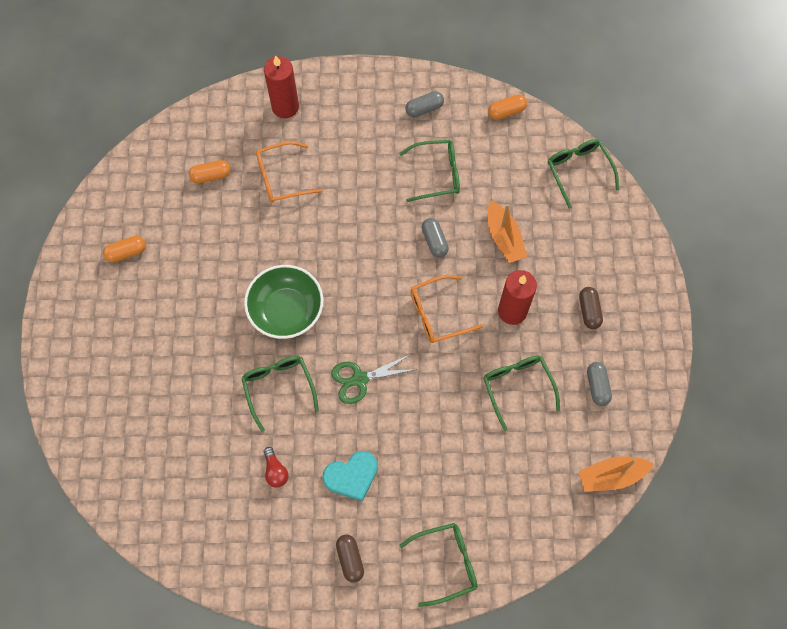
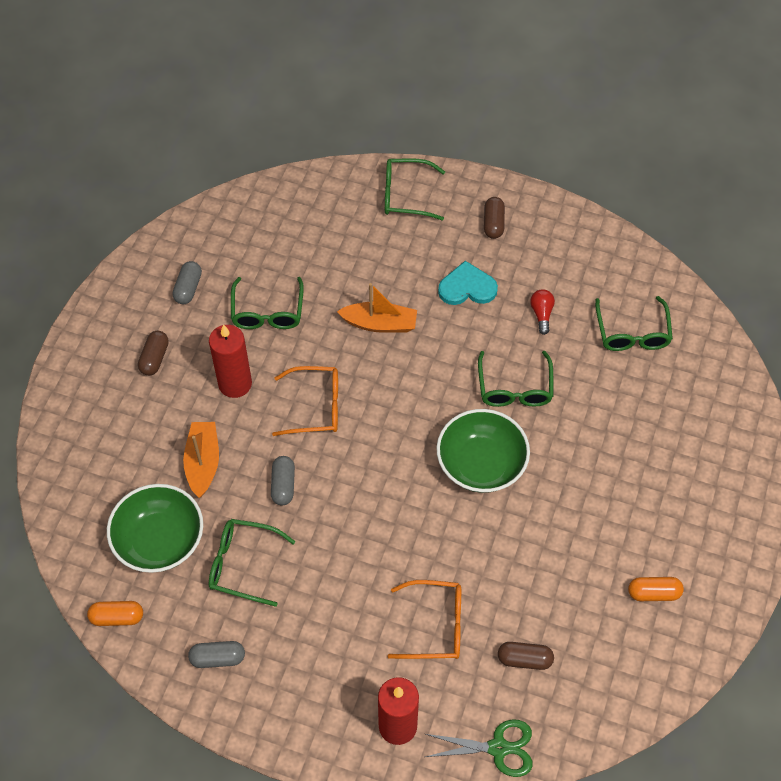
camera: 160 degrees left, 10 degrees down
(211, 176) = (524, 659): orange capsule -> brown capsule
(360, 379) = (426, 369): green scissors -> green scissors (498, 748)
(505, 171) = (159, 540): none -> green bowl
(578, 171) = (75, 510): green glasses -> green glasses (632, 333)
(611, 476) = (219, 213): orange boat -> orange boat (379, 324)

